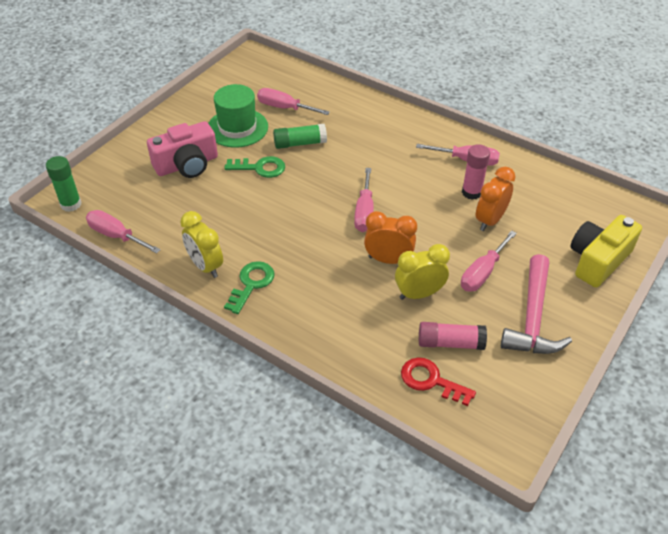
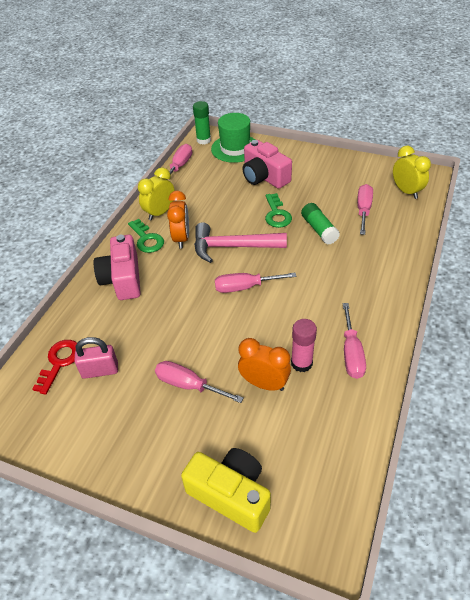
camera: 80 degrees right, 0 degrees up
(237, 128) = (321, 190): green hat -> green hat (235, 148)
(251, 284) = (147, 239): green key -> green key turned 45 degrees clockwise
(314, 313) = (123, 279): none -> pink camera
(388, 260) = (190, 313): orange clock -> orange clock (181, 238)
(419, 294) = (153, 340): yellow clock -> yellow clock (406, 191)
(450, 343) = (100, 370): pink glue stick -> pink padlock
(533, 317) = (137, 433): pink hammer -> pink hammer (233, 247)

